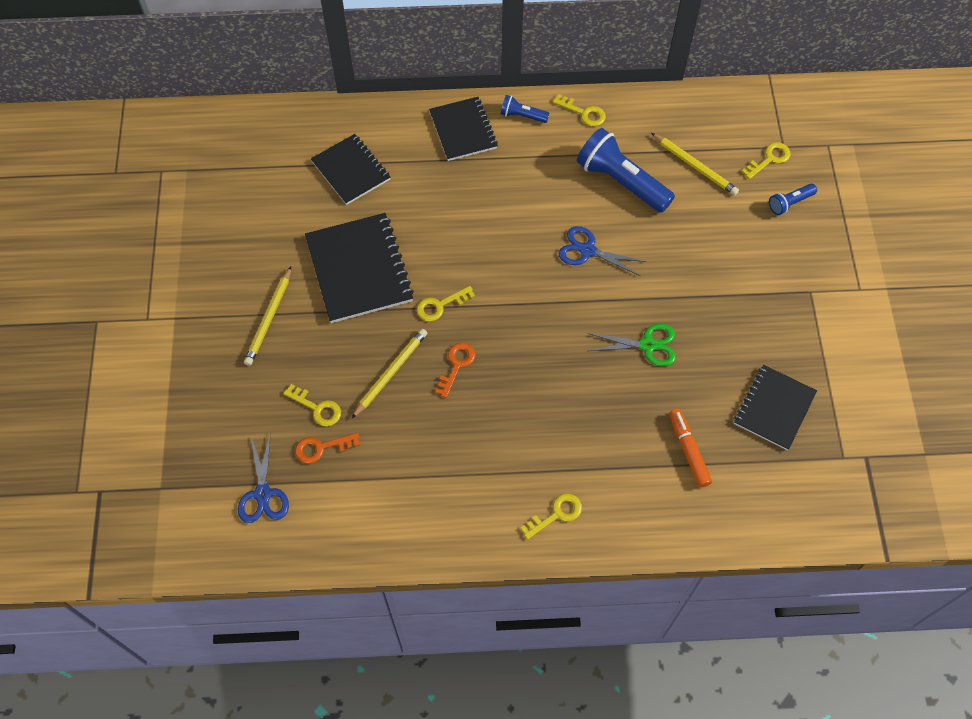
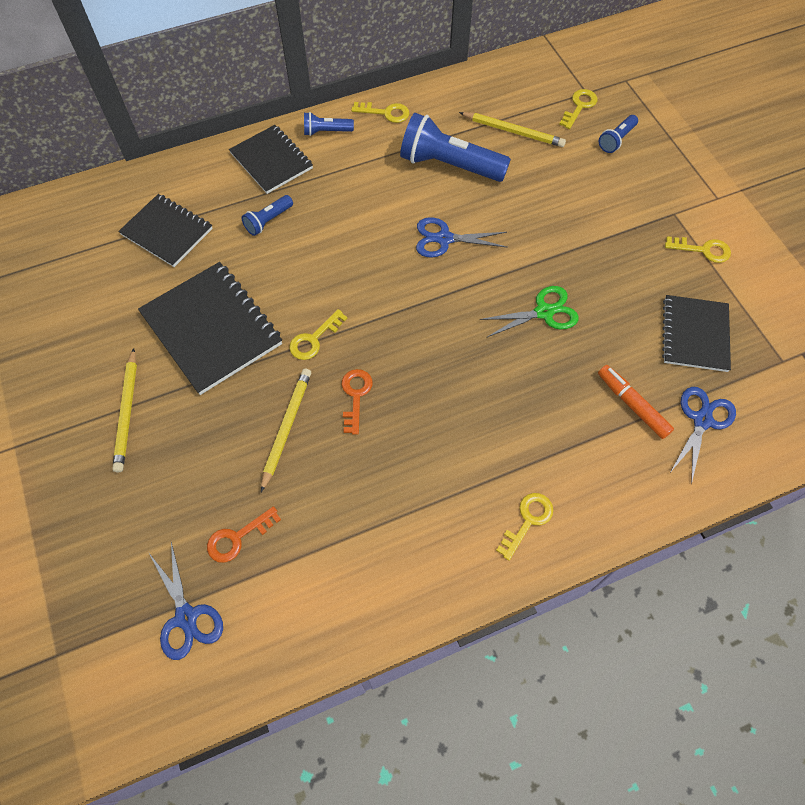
camera: 20 degrees left, 0 degrees up
(317, 408) = (217, 494): yellow key -> yellow key (703, 250)
(440, 186) = (268, 221): none -> blue flashlight
(743, 483) = (702, 420): none -> blue scissors

